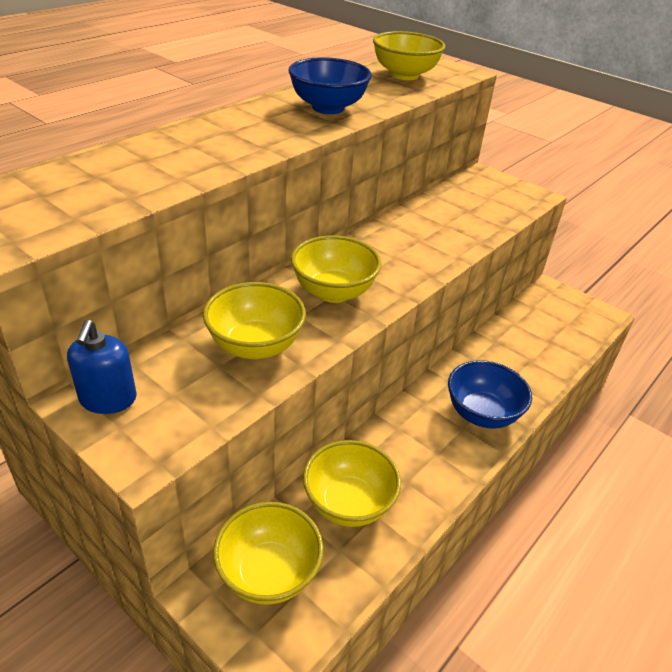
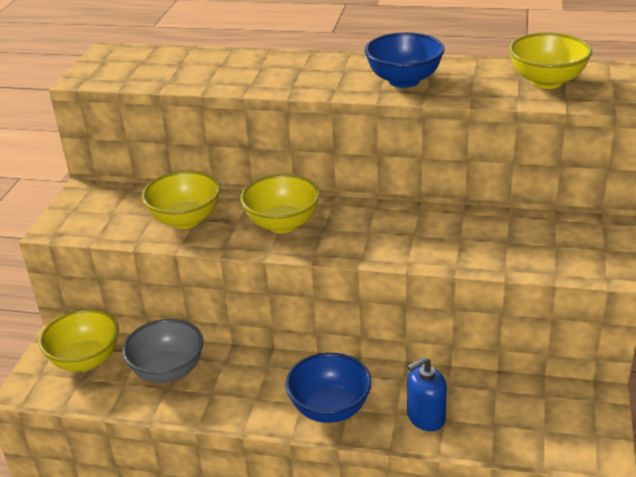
camera: 65 degrees right, 5 degrees down
(108, 399) = (92, 196): blue soap dispenser -> blue soap dispenser (425, 417)
(348, 503) = (168, 371): yellow bowl -> grey bowl

